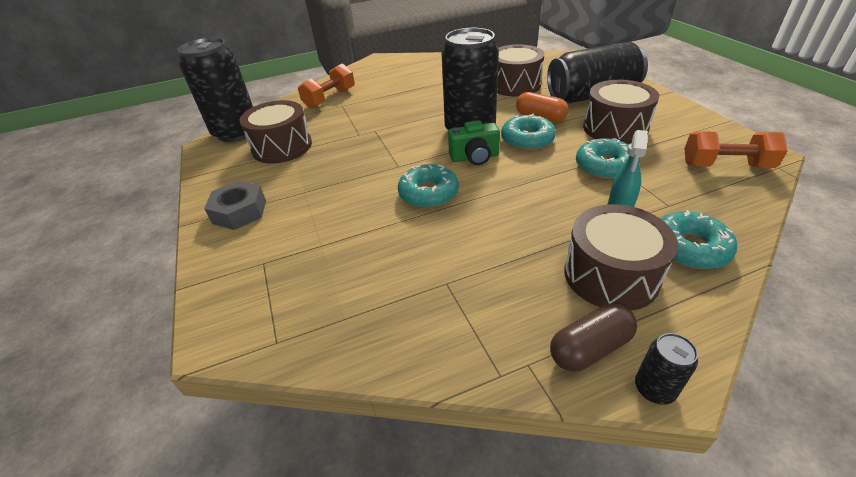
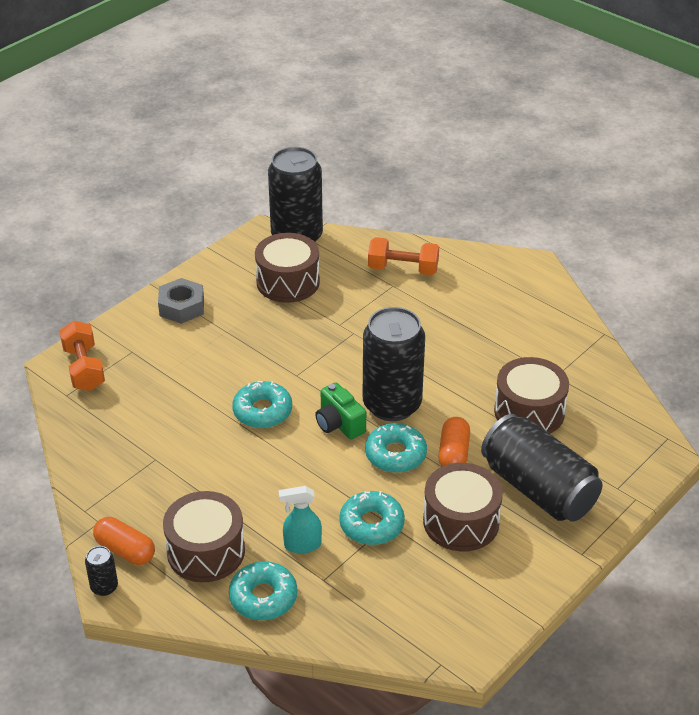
camera: 60 degrees right, 0 degrees up
(590, 348) = (125, 550): brown capsule -> orange capsule
(725, 166) = (421, 620): orange dumbbell -> orange dumbbell (84, 368)

